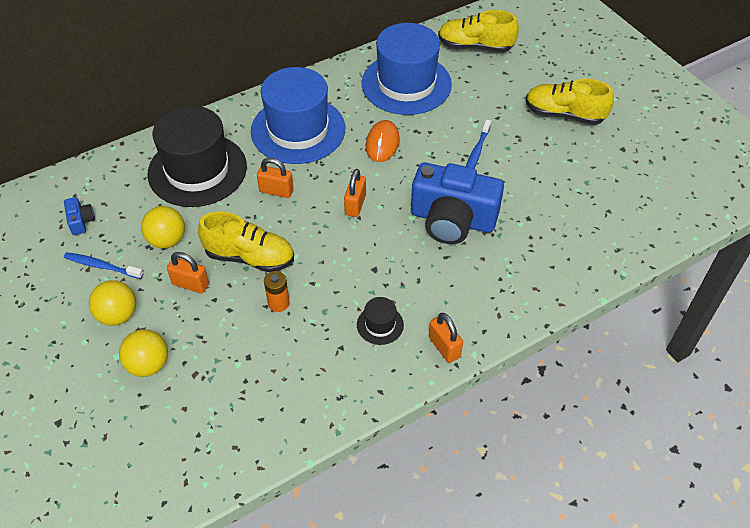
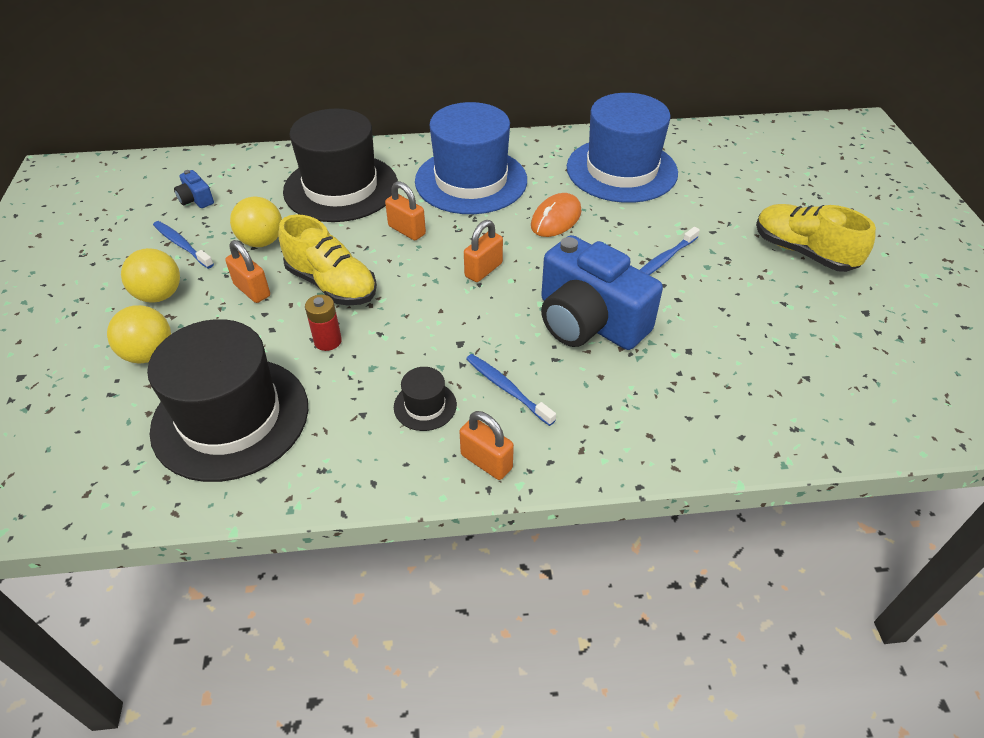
camera: 25 degrees right, 5 degrees down
(81, 221) = (196, 199): blue camera -> blue camera turned 135 degrees clockwise
(249, 387) = (230, 417): none -> black hat
(278, 303) = (328, 341): orange battery -> red battery
(427, 291) = (507, 389): none -> blue toothbrush
(444, 347) = (486, 461): orange padlock -> orange padlock turned 45 degrees counterclockwise
(475, 47) = (727, 155): yellow shoe -> none

